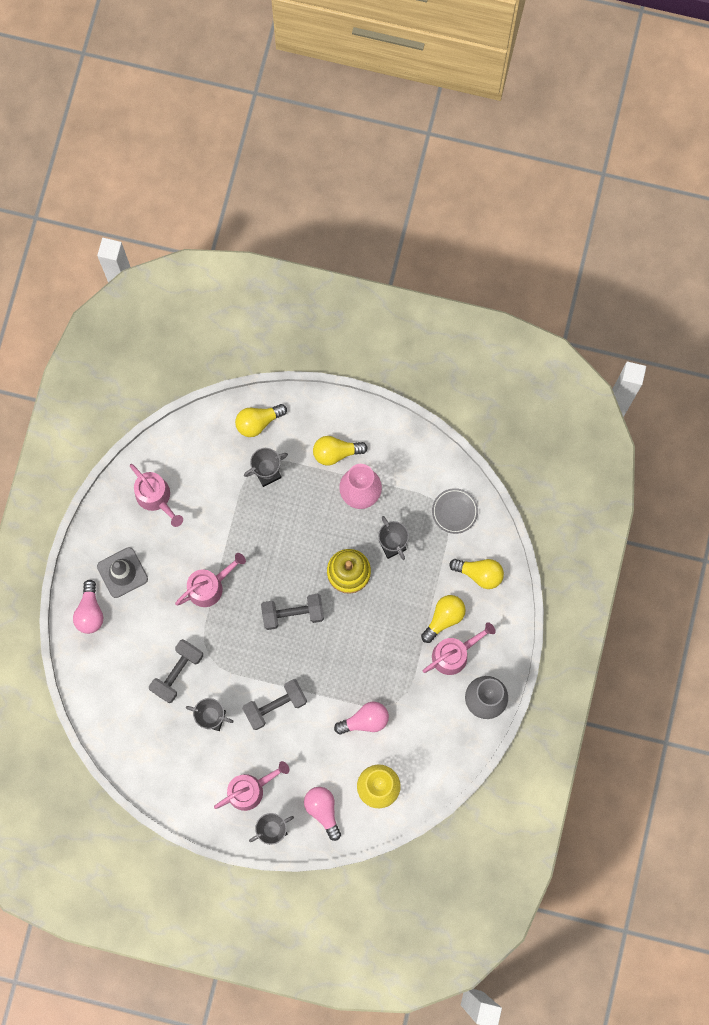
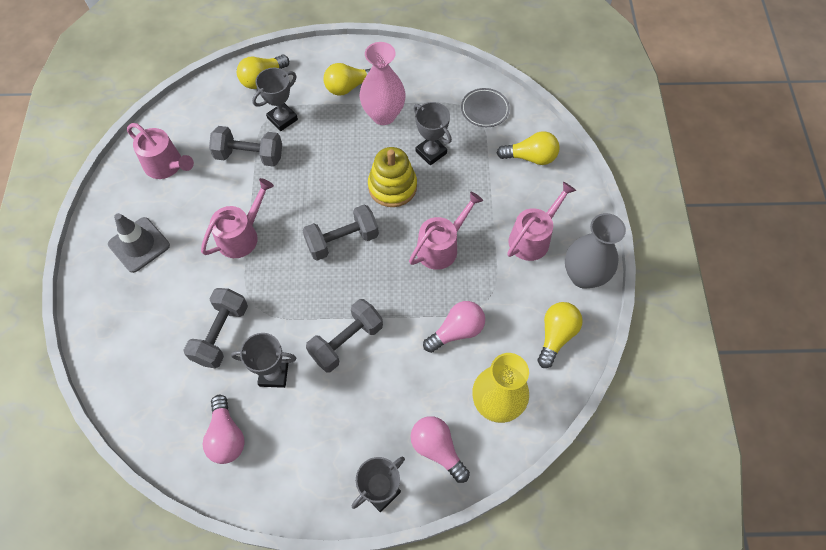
camera: 15 degrees left, 15 degrees down
(90, 612) = (105, 294): pink light bulb -> pink light bulb (226, 436)
(230, 506) = (249, 156): none -> grey dumbbell
(250, 789) = (339, 448): pink watering can -> pink watering can (441, 247)
(444, 618) = (509, 206): yellow light bulb -> yellow light bulb (556, 336)

